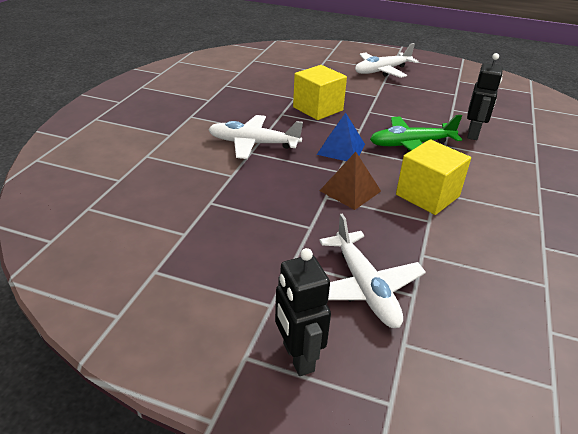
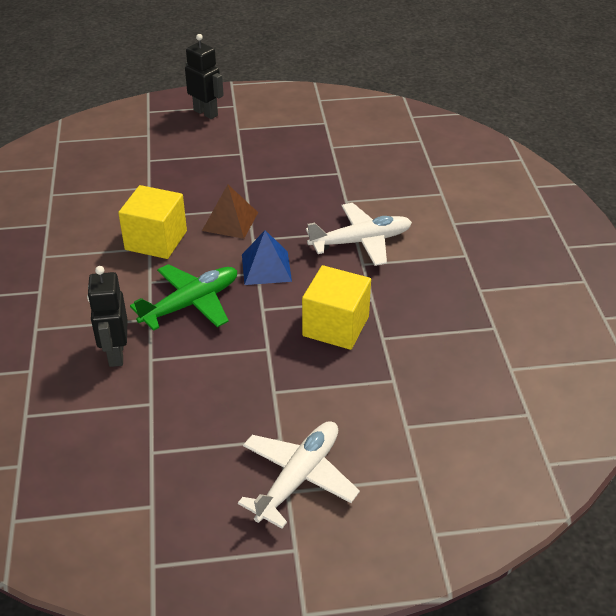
camera: 155 degrees right, 5 degrees up
(364, 287) = (183, 154): white plane -> none

